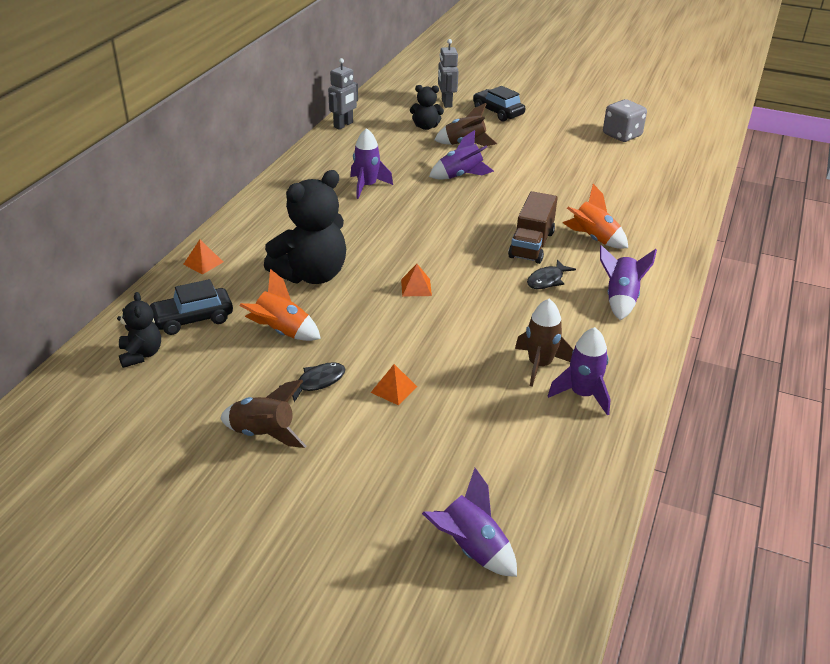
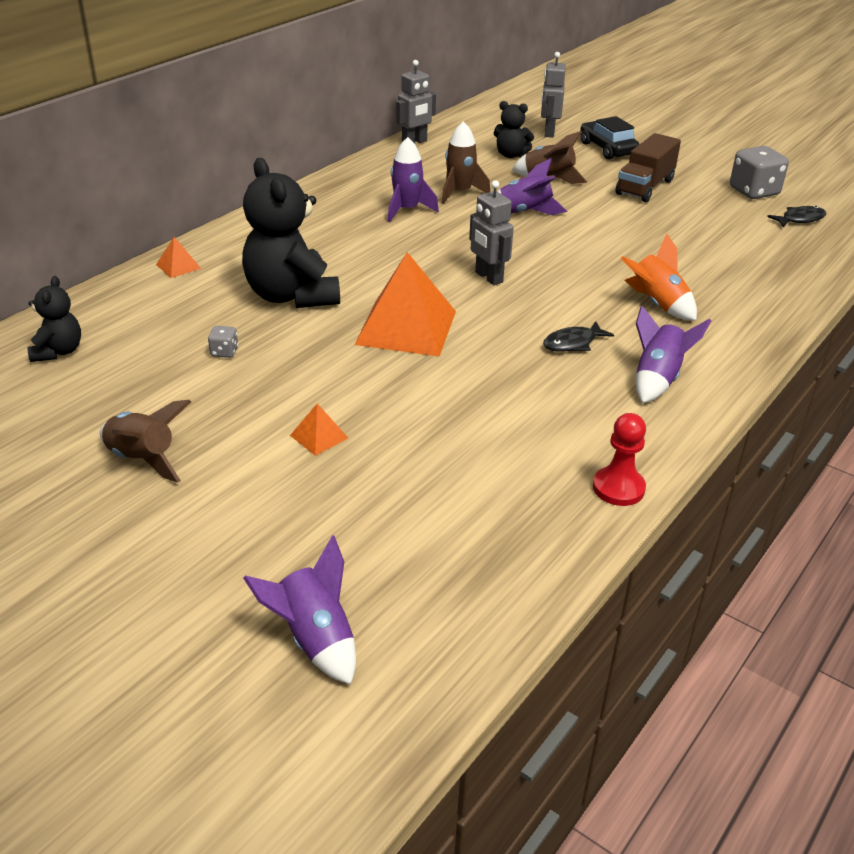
camera: 15 degrees right, 0 degrees up
(192, 319) = (134, 323): black car -> none
(281, 332) = (224, 352): orange rocket -> grey dice
(311, 275) = (292, 296): black teddy bear -> black teddy bear turned 90 degrees clockwise
(317, 382) = (235, 413): black fish -> black fish (800, 219)
(416, 287) = (406, 327): orange pyramid -> orange pyramid, size x2.35
(459, 235) = (488, 277): none -> grey robot
(531, 245) = (573, 300): brown truck -> brown truck (645, 187)
(539, 365) = (513, 439): brown rocket -> brown rocket (460, 193)
(582, 394) = (550, 483): purple rocket -> none
(631, 389) = (618, 488): none -> red pawn

